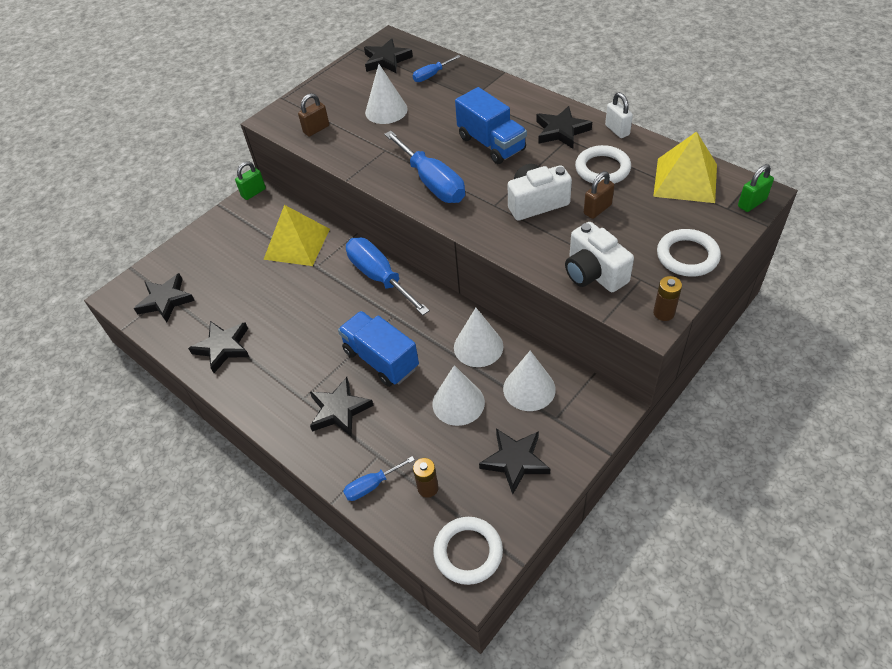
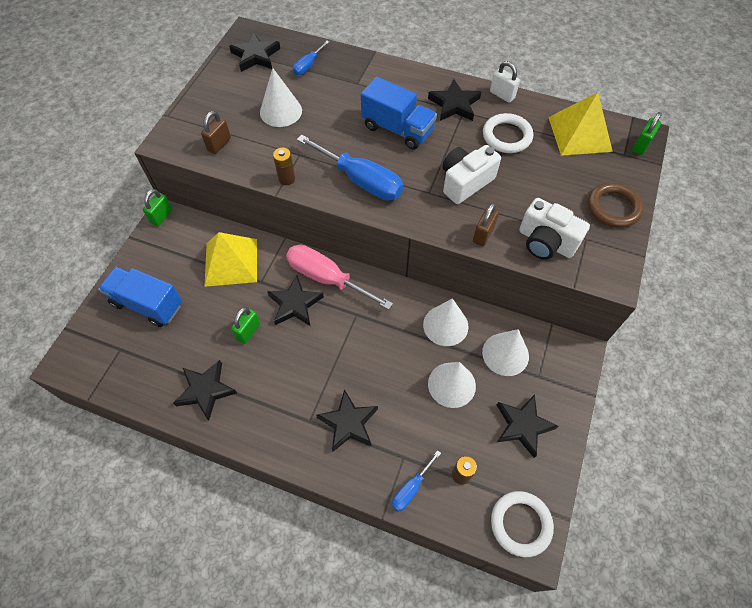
camera: 25 degrees left, 10 degrees up
(165, 300) = (121, 355): black star -> black star (295, 304)
(284, 307) = (248, 331): none -> green padlock
(379, 277) = (327, 278): blue screwdriver -> pink screwdriver
(381, 359) = (364, 361): blue truck -> blue truck (147, 304)
(597, 209) = (520, 178): brown padlock -> brown padlock (483, 234)
(663, 313) = (619, 267): brown battery -> brown battery (287, 179)
(687, 256) = (613, 207): white ring -> brown ring

